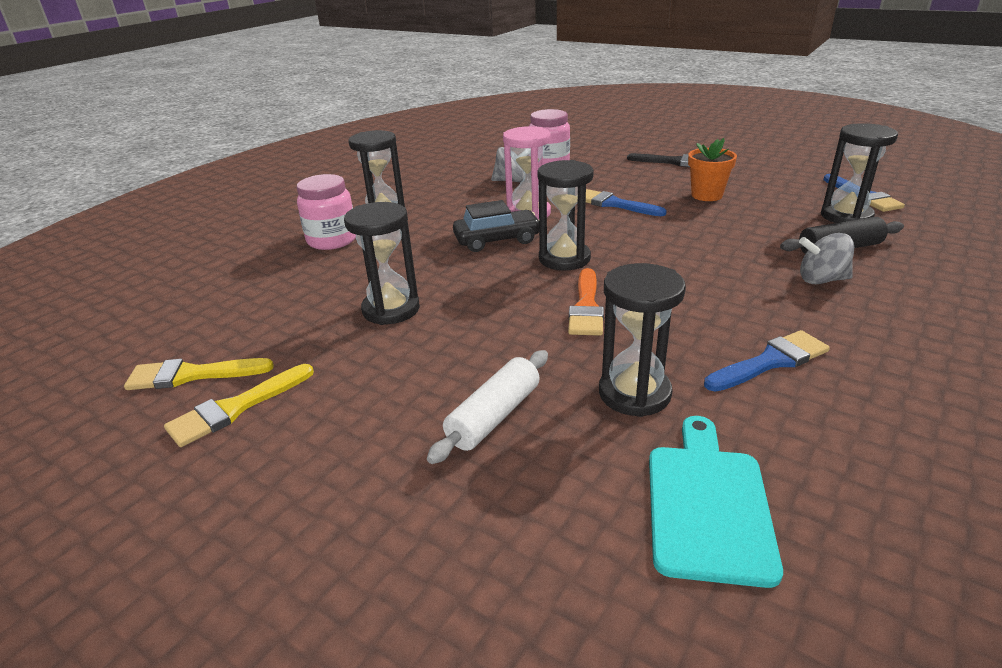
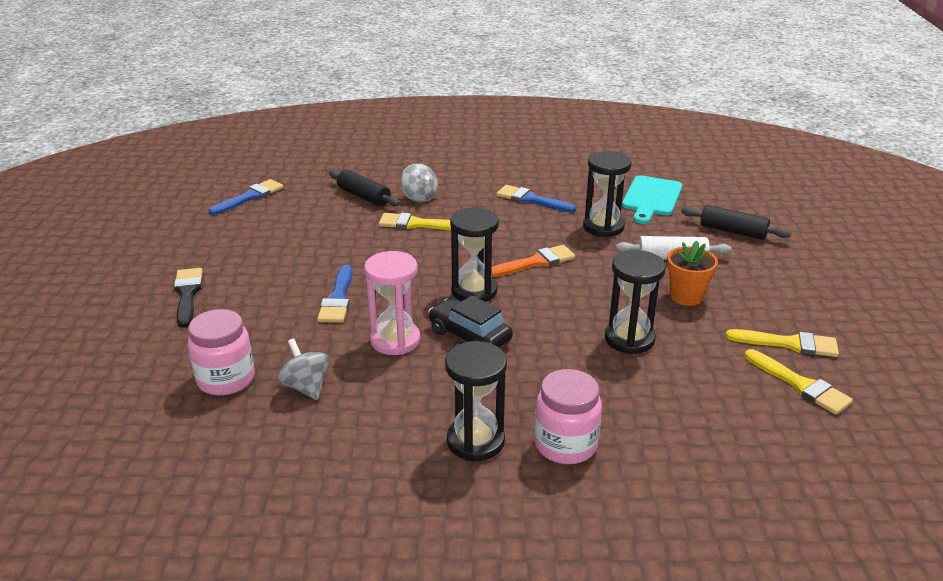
camera: 125 degrees left, 0 degrees up
(500, 543) = (732, 231): none -> black rolling pin
(706, 195) = (285, 258): orange flower pot -> orange flower pot (686, 296)
(707, 504) = (651, 198): turquoise cutting board -> turquoise cutting board turned 45 degrees counterclockwise
(740, 262) = (416, 224): none -> yellow brush
(846, 216) = (299, 199): black hourglass -> none

